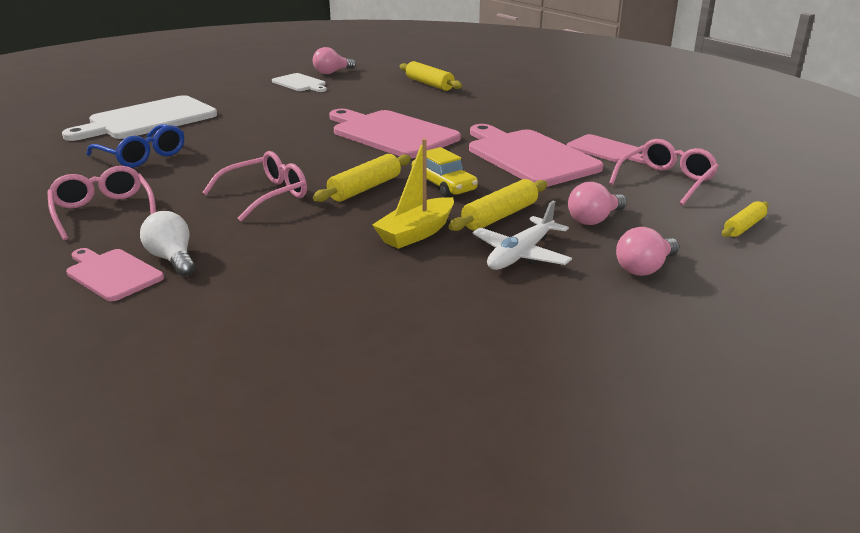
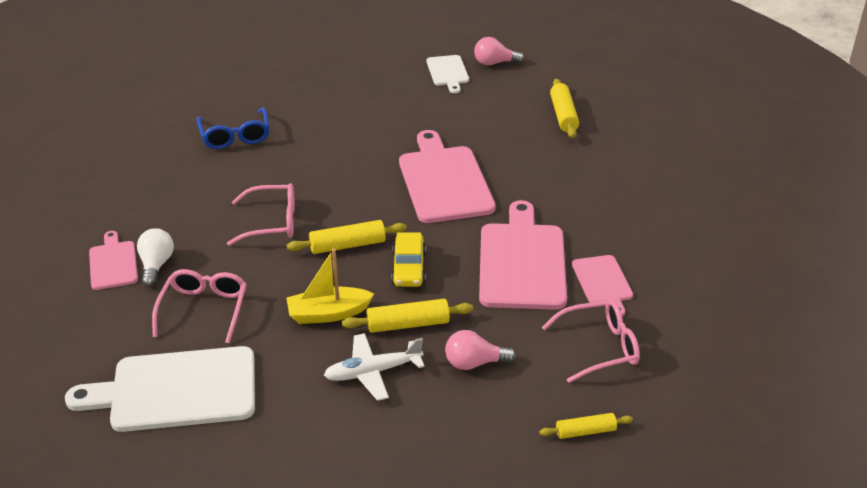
camera: 35 degrees right, 10 degrees up
(103, 211) = (158, 194): pink glasses -> pink glasses (204, 309)
(148, 119) = (280, 86): white cutting board -> white cutting board (176, 390)
(644, 268) = (442, 431): pink light bulb -> none

